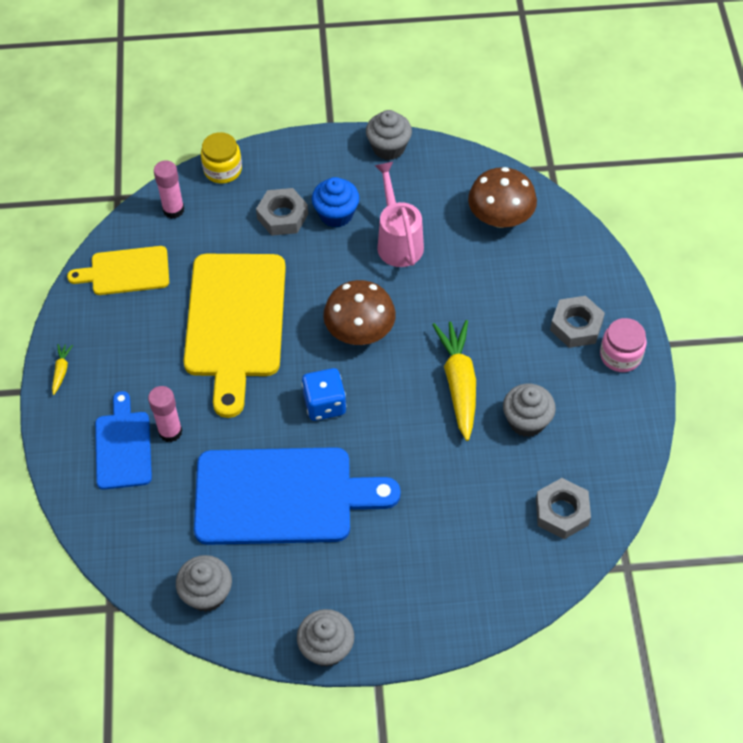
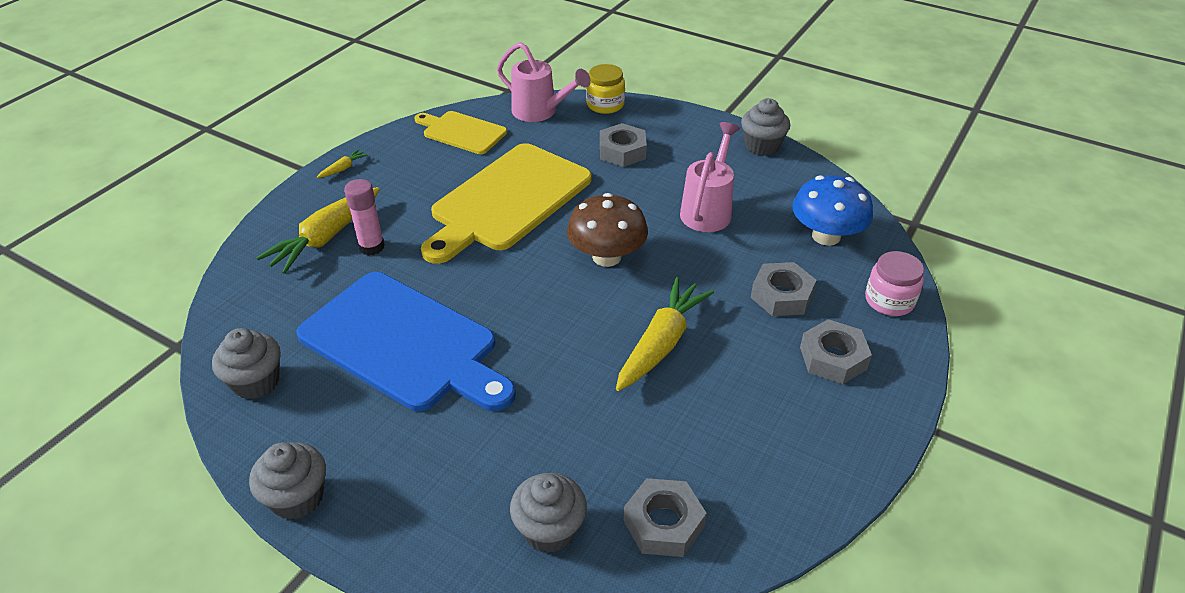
camera: 35 degrees right, 15 degrees down
(123, 446) = (325, 238): blue cutting board -> yellow carrot
(173, 210) = (540, 112): pink glue stick -> pink watering can
(324, 404) = (518, 294): blue dice -> none
(336, 214) = (670, 169): blue cupcake -> none
(500, 217) = (826, 236): brown mushroom -> blue mushroom
(508, 292) = (781, 296): none -> grey nut
(526, 421) = (702, 413): grey cupcake -> grey cupcake (549, 530)
(620, 355) = (864, 410): pink jar -> pink jar (889, 300)

